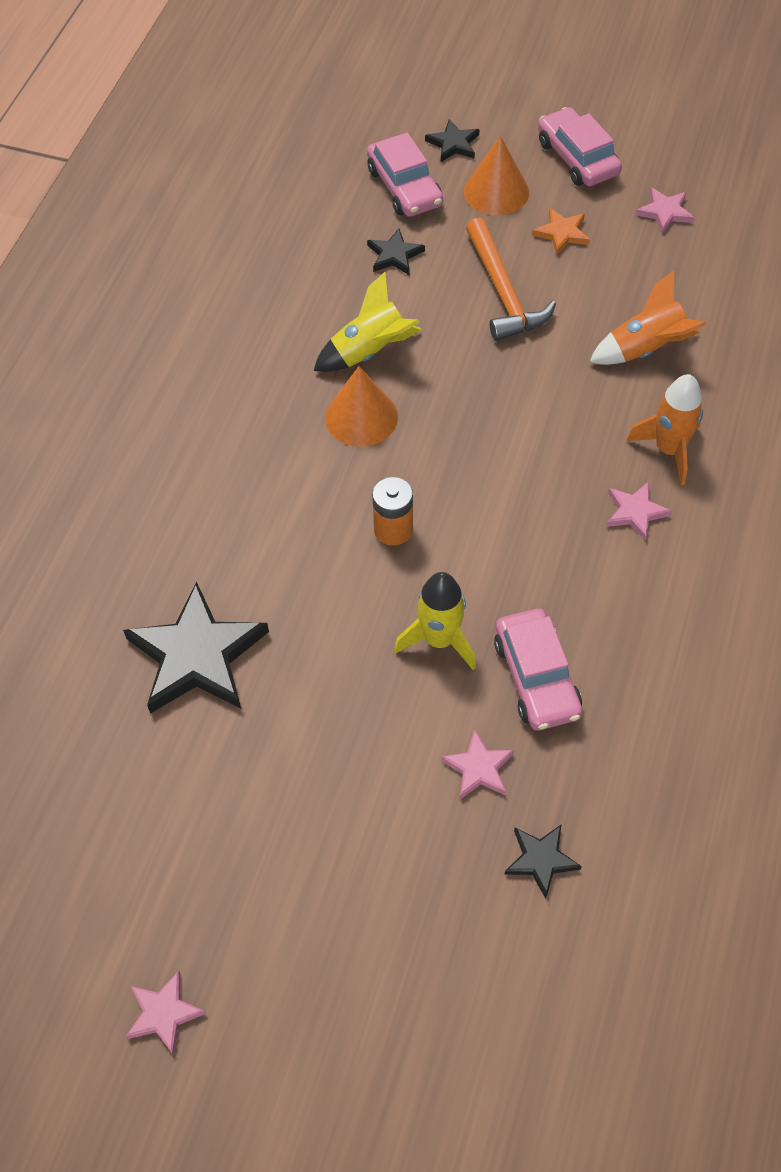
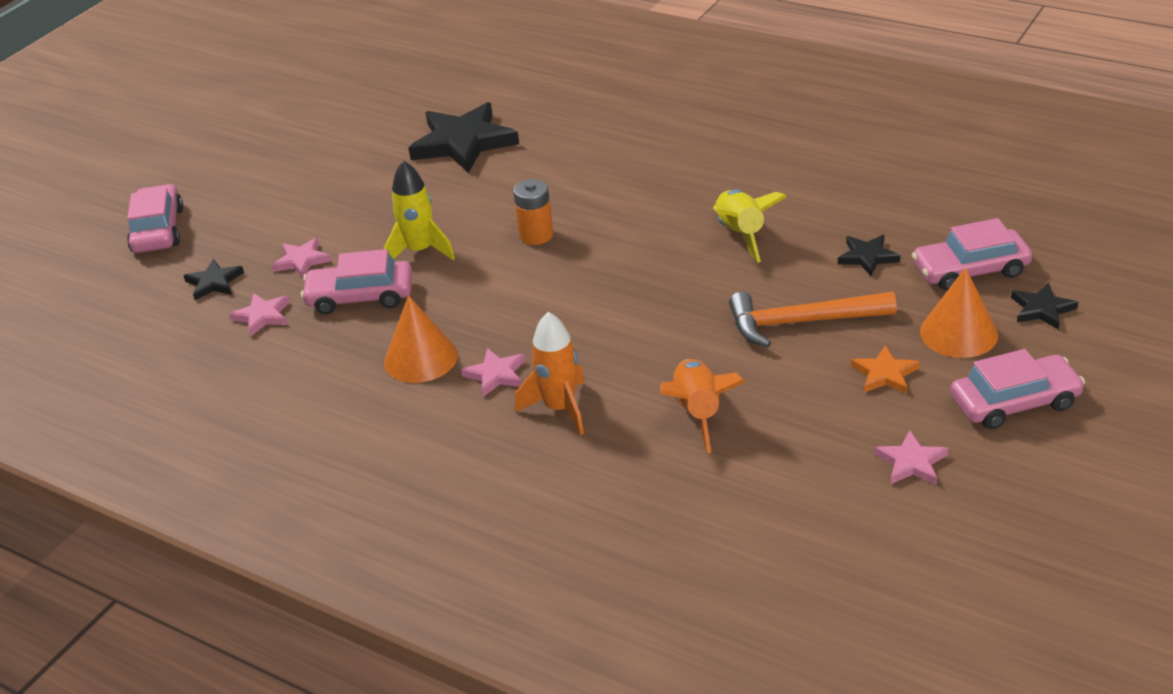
camera: 105 degrees right, 20 degrees down
(164, 1013) = (220, 129): pink star -> pink star (262, 316)
(361, 417) = (663, 226): orange cone -> orange cone (420, 358)
(438, 991) = (158, 230): none -> pink car

